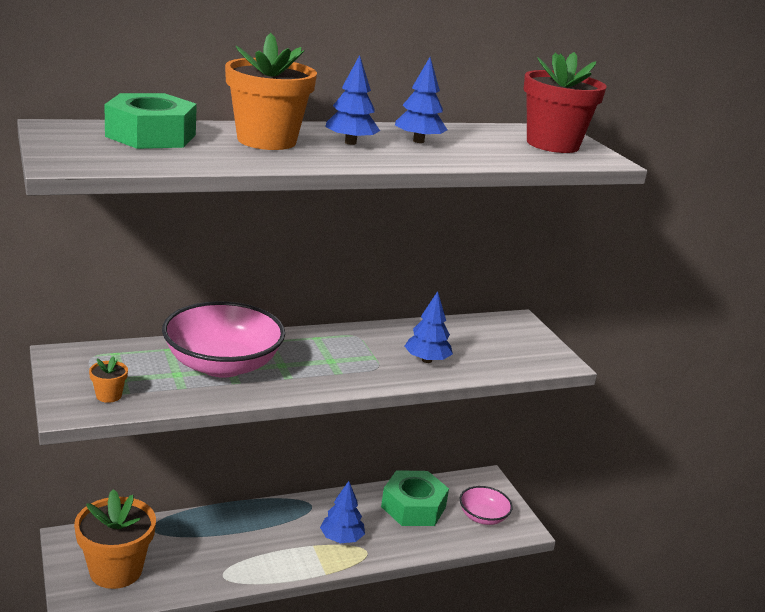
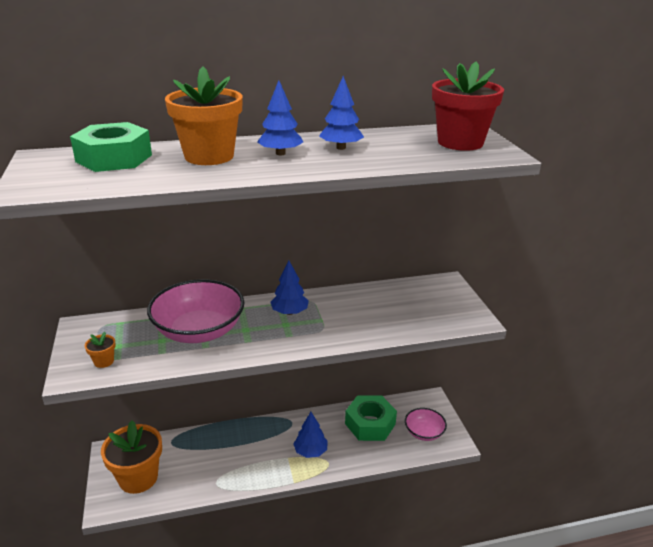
camera: 10 degrees right, 5 degrees up
(427, 360) = (364, 322): blue tree -> blue tree (289, 312)

